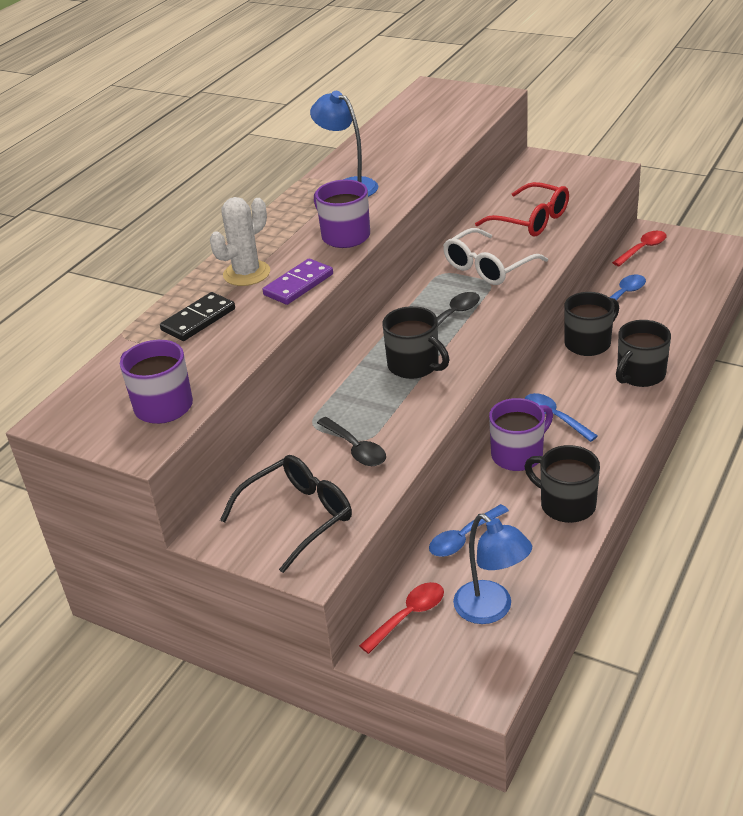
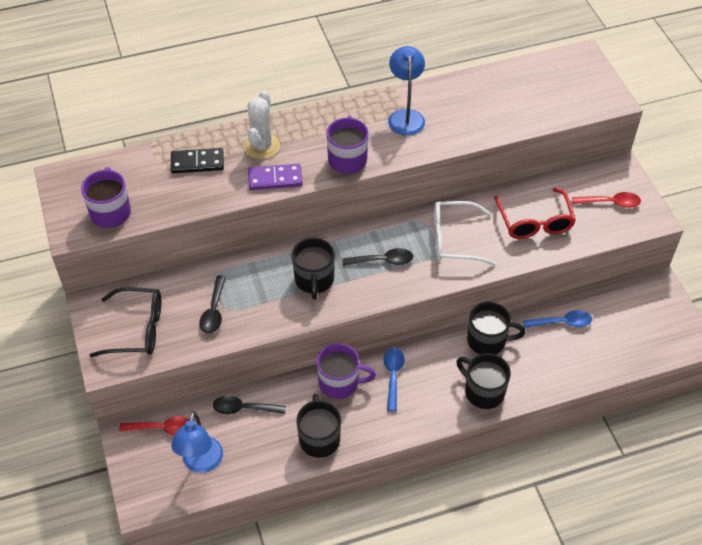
camera: 40 degrees right, 15 degrees up
(246, 273) = (262, 146): white cactus -> white cactus turned 75 degrees counterclockwise
(463, 538) = (244, 408): blue spoon -> black spoon
(640, 375) = (483, 391): black mug -> black mug turned 45 degrees clockwise
(642, 249) = (632, 296): red spoon -> red spoon (610, 203)

